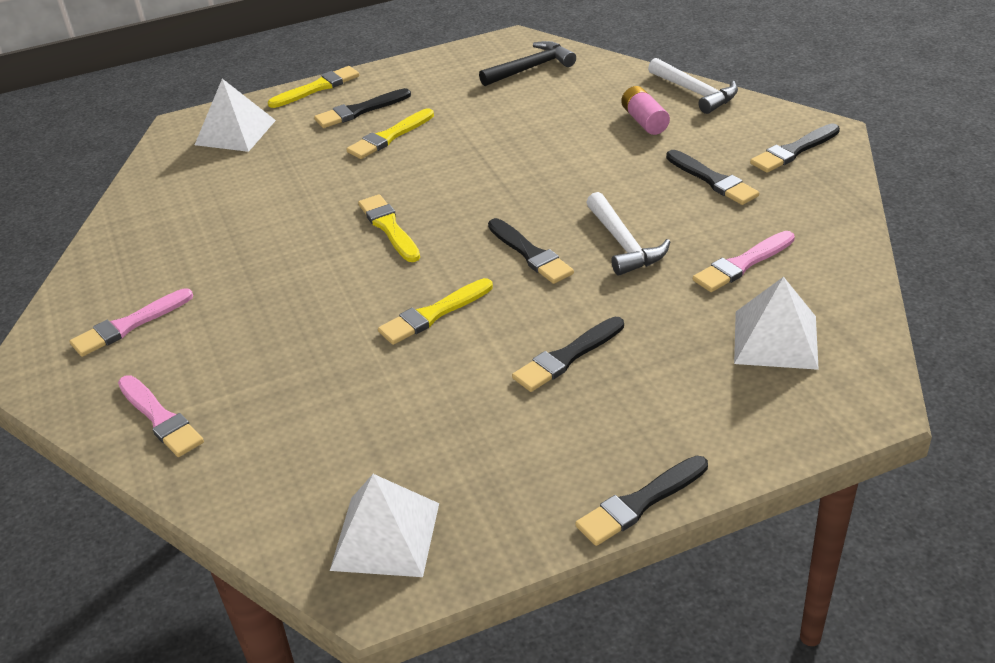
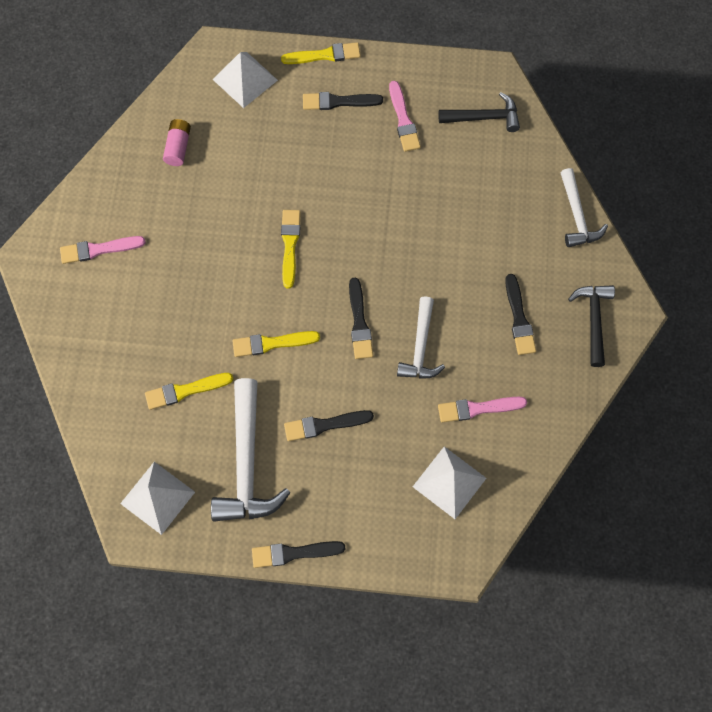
camera: 25 degrees right, 30 degrees up
(160, 418) = (84, 342): pink brush -> pink brush (403, 120)
(389, 137) = (341, 145): yellow brush -> yellow brush (185, 391)
(492, 440) = (247, 464): none -> white hammer
(644, 121) = (519, 228): pink battery -> pink battery (178, 147)
(793, 151) = (593, 320): black brush -> black hammer

